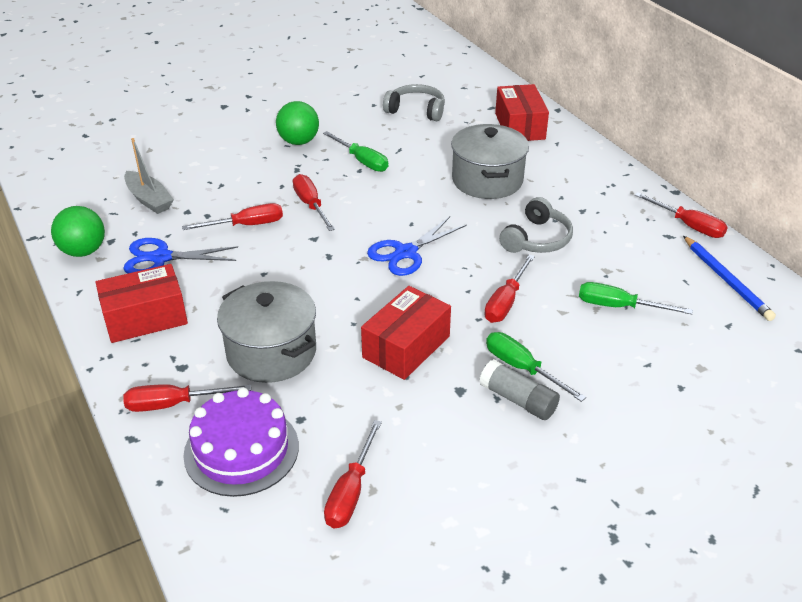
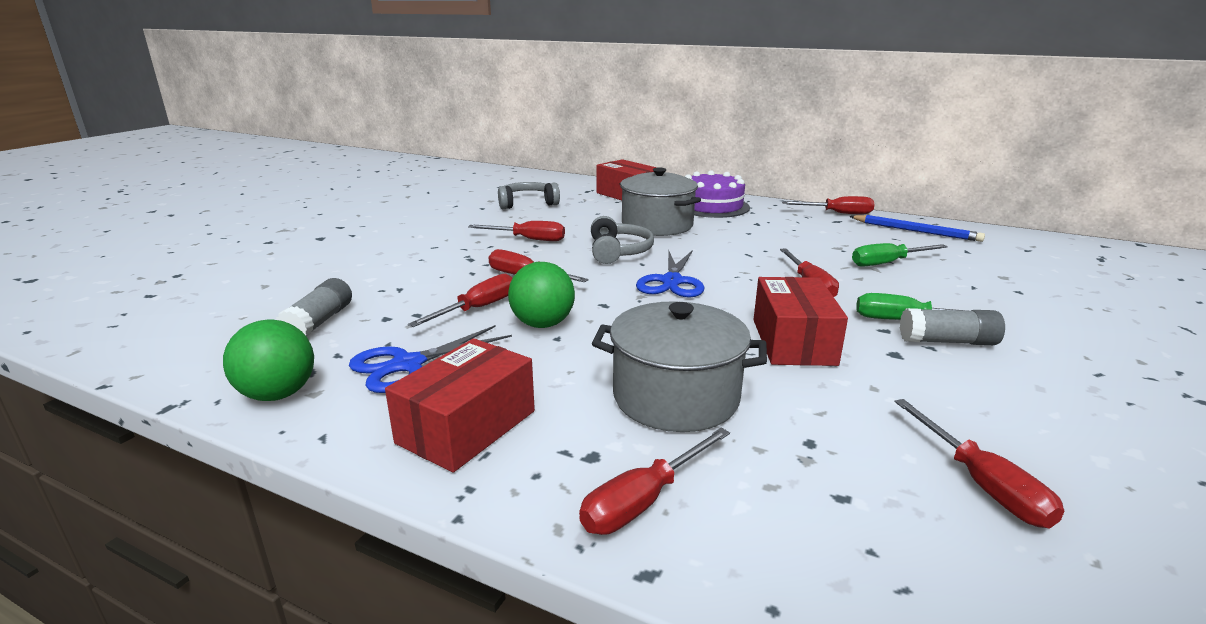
camera: 35 degrees left, 15 degrees down
(149, 199) = (319, 322): grey boat -> grey glue stick
(241, 450) = (805, 507): purple cake -> purple cake (711, 206)
(298, 141) = (443, 242): green ball -> green ball (542, 324)
(362, 161) = (528, 239): green screwdriver -> red screwdriver
(537, 239) = (757, 245): grey headphones -> grey headphones (618, 251)

